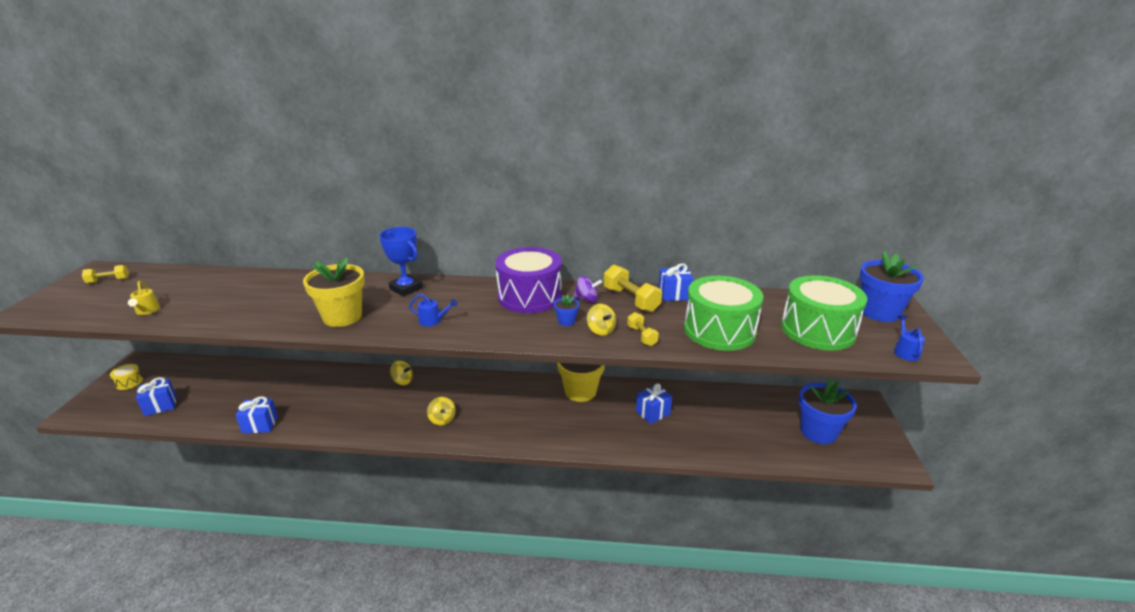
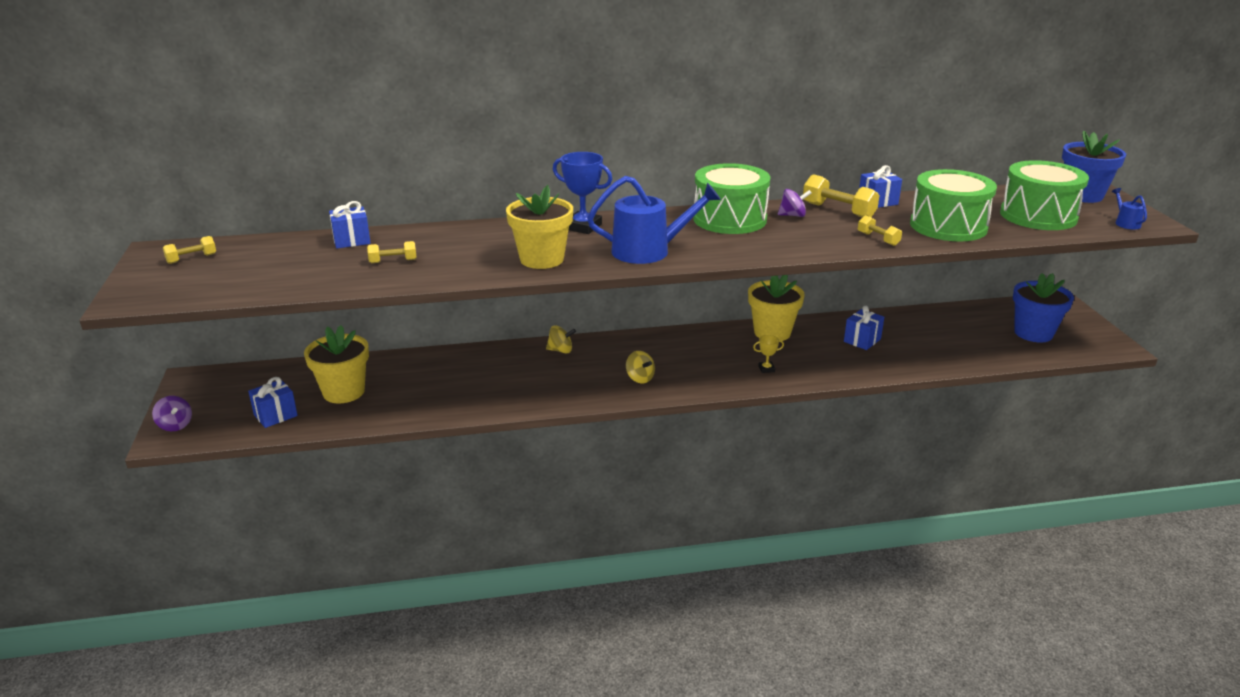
camera: 15 degrees left, 0 degrees up
(92, 402) = (175, 425): none -> purple spinning top
(129, 382) = (204, 399): yellow drum -> none
(147, 311) = (292, 280): yellow watering can -> none
(222, 393) = (343, 392): none -> yellow flower pot
(234, 303) = (393, 261): none -> yellow dumbbell
(260, 425) = (426, 414): blue gift -> blue gift (351, 240)
(433, 320) = (648, 251): blue watering can -> blue watering can, size x2.26
(529, 296) = (729, 219): purple drum -> green drum
(551, 429) = (766, 369): none -> yellow trophy
(566, 321) = (791, 236): blue flower pot -> none
(601, 330) = (833, 239): yellow spinning top -> none

